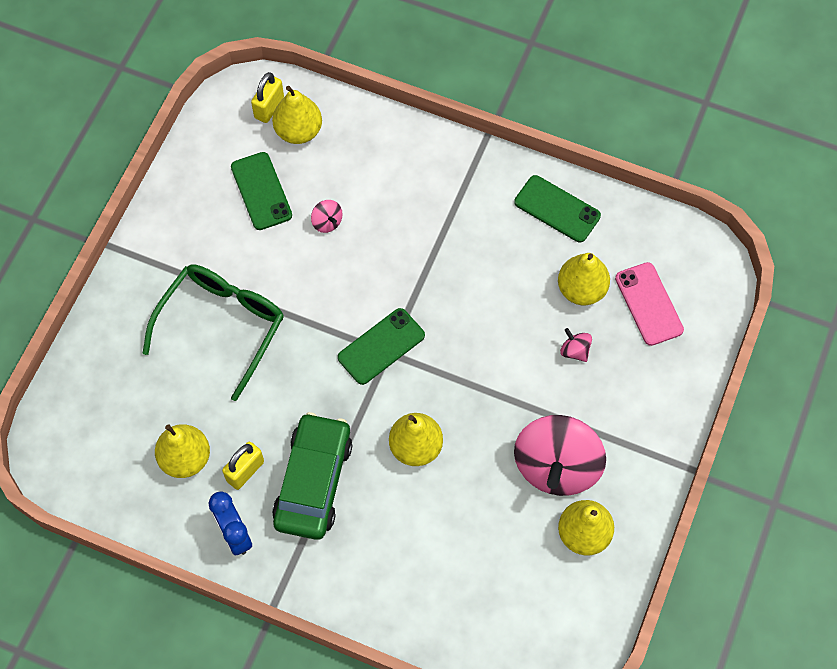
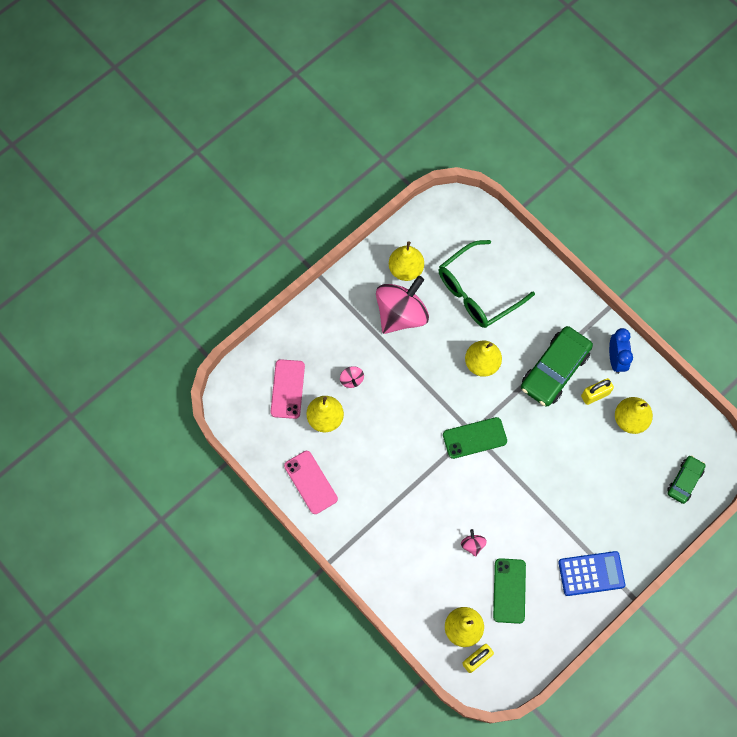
camera: 155 degrees left, 5 degrees up
(86, 409) = (684, 481): none -> green car
(169, 250) = (591, 573): none -> blue calculator
(222, 325) = (574, 499): green glasses -> green glasses (477, 292)
(557, 209) = (310, 482): green phone -> pink phone

